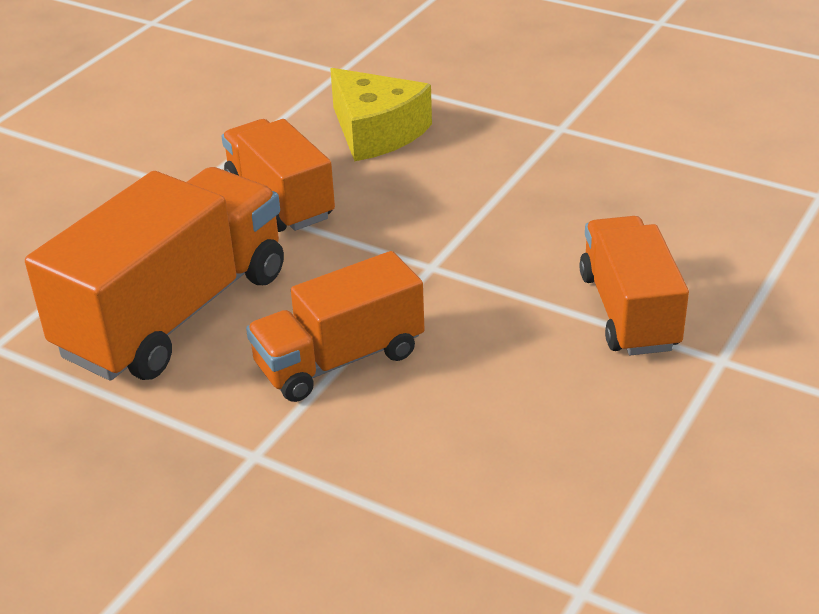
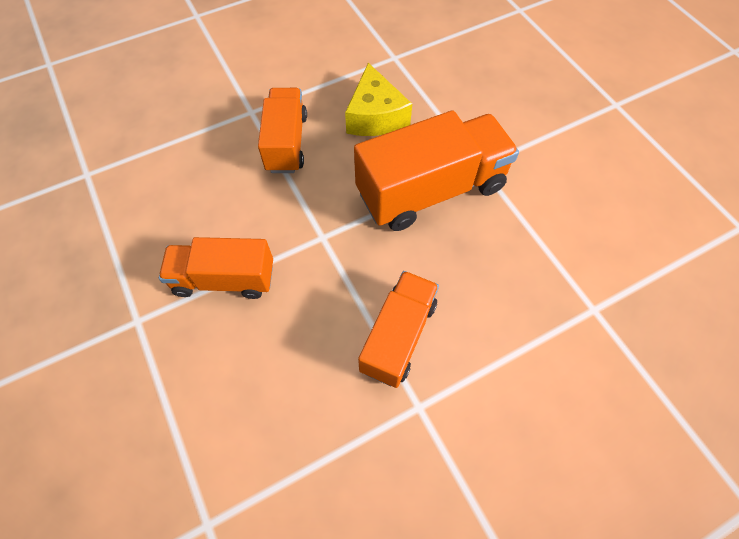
camera: 30 degrees right, 25 degrees up
(174, 313) = (176, 198): orange truck -> orange truck (431, 190)

